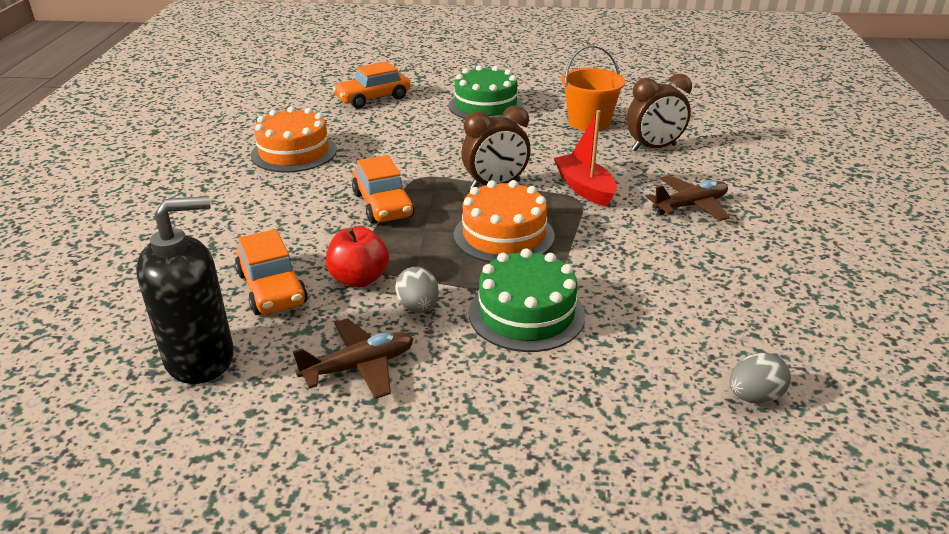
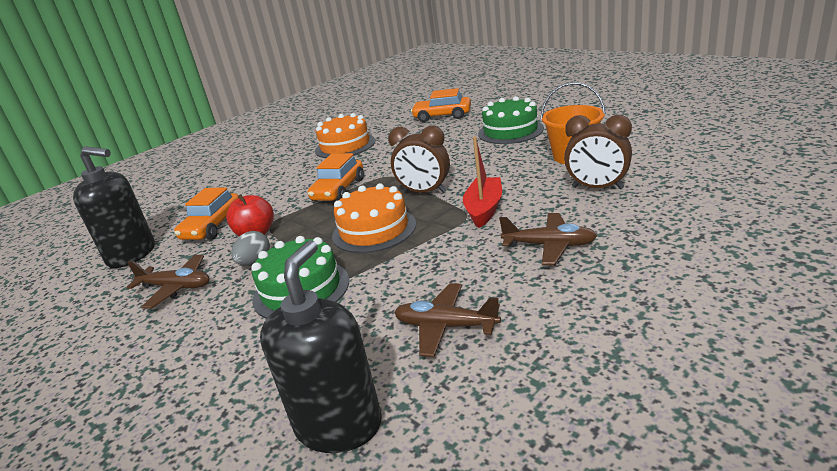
camera: 45 degrees right, 5 degrees down
(712, 294) = (446, 326): none -> brown plane
(754, 397) = (339, 425): grey egg -> black soap dispenser

